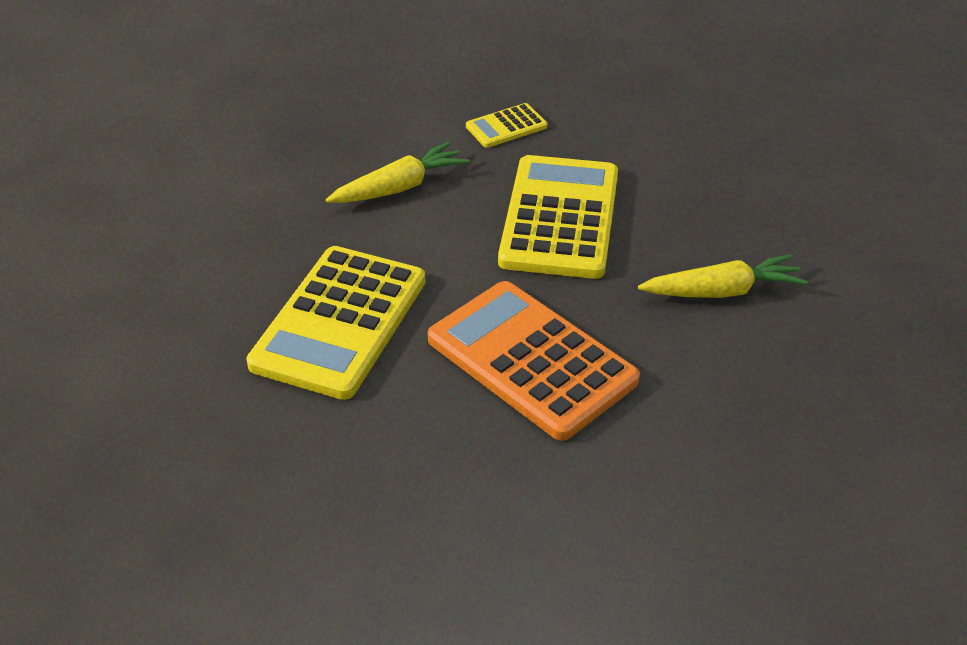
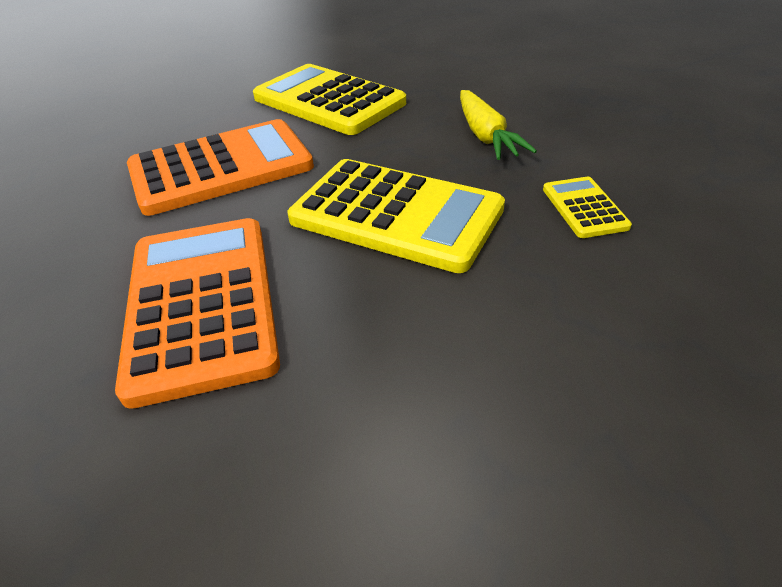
camera: 110 degrees right, 0 degrees up
(722, 291) = (202, 304): yellow carrot -> orange calculator

